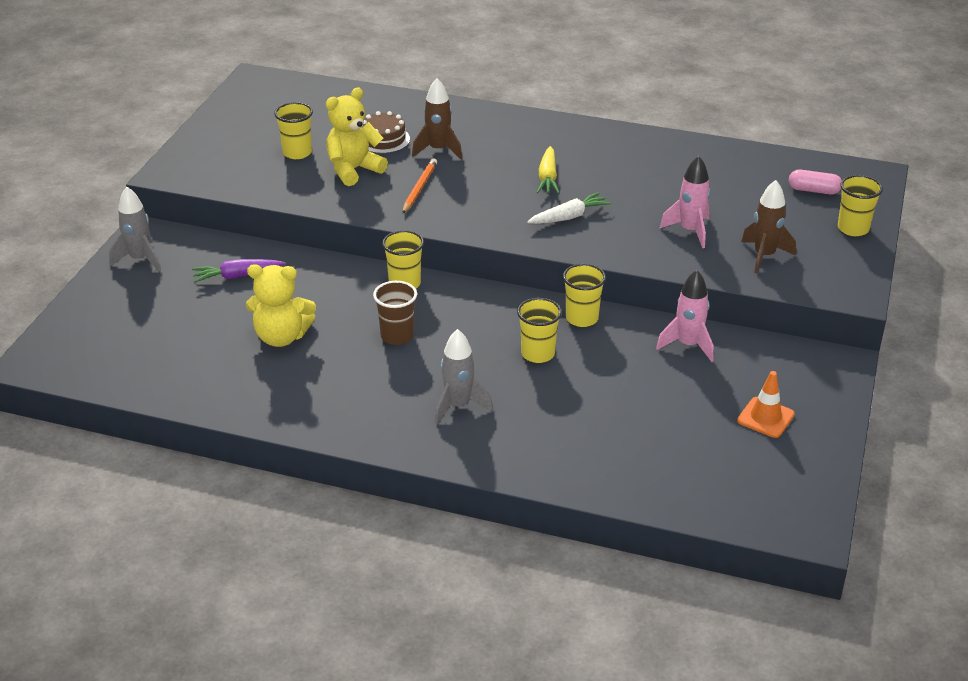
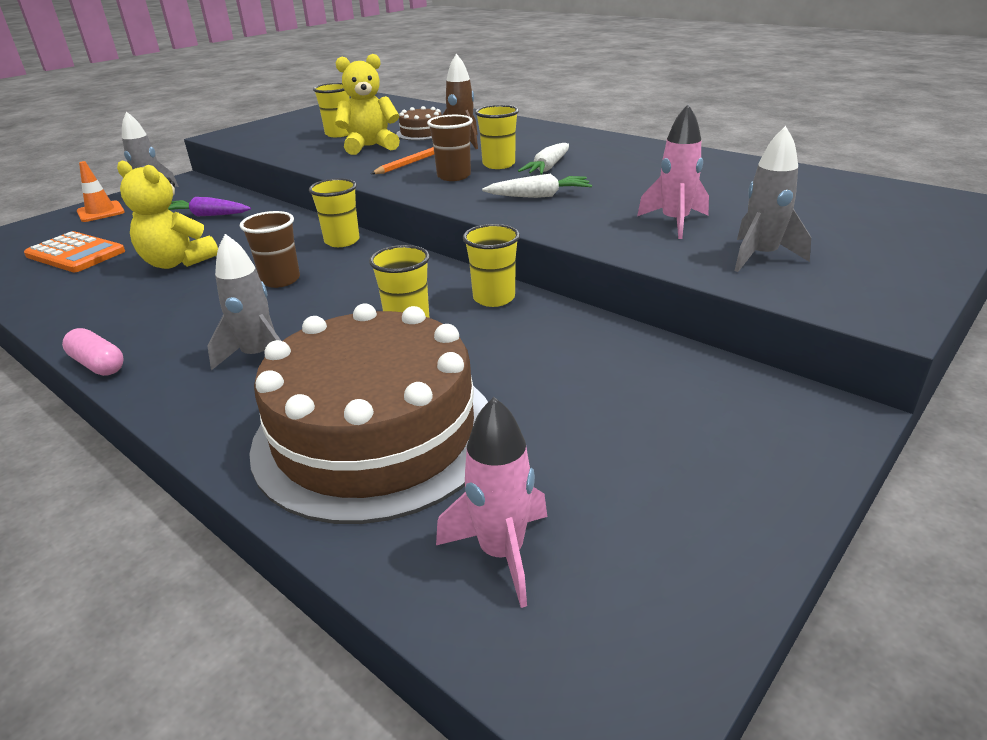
camera: 25 degrees right, 5 degrees down
(167, 347) = (75, 253): none -> orange calculator
(476, 202) = (454, 176): none -> brown cup
(547, 178) = (547, 168): yellow carrot -> white carrot
(594, 439) = (375, 434): none -> brown cake
(688, 345) = (605, 349): pink rocket -> pink rocket (501, 553)
(764, 256) = (760, 256): brown rocket -> grey rocket
(765, 417) = (659, 467): orange traffic cone -> orange traffic cone (101, 212)
(813, 190) = (871, 208): pink capsule -> pink capsule (98, 364)
(853, 229) = (915, 247): yellow cup -> yellow cup (498, 164)

